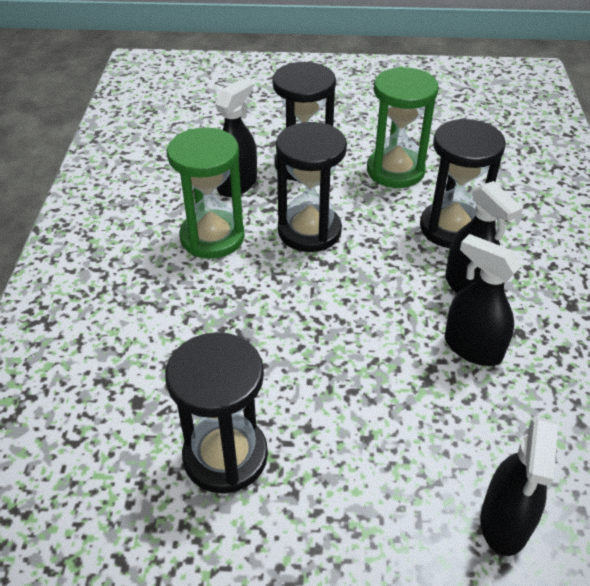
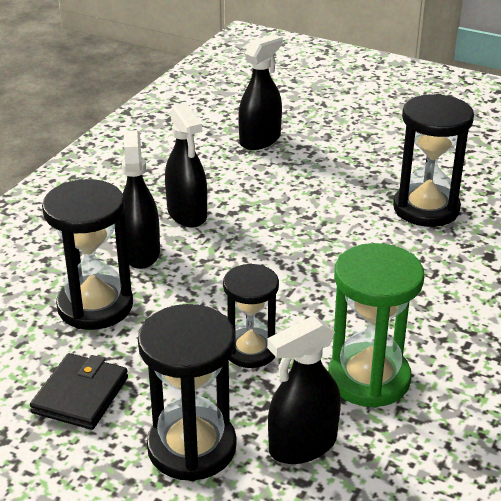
camera: 155 degrees left, 10 degrees down
(309, 231) = (251, 350): black hourglass -> black hourglass, size x0.67
(395, 171) = (80, 395): green hourglass -> black wallet

